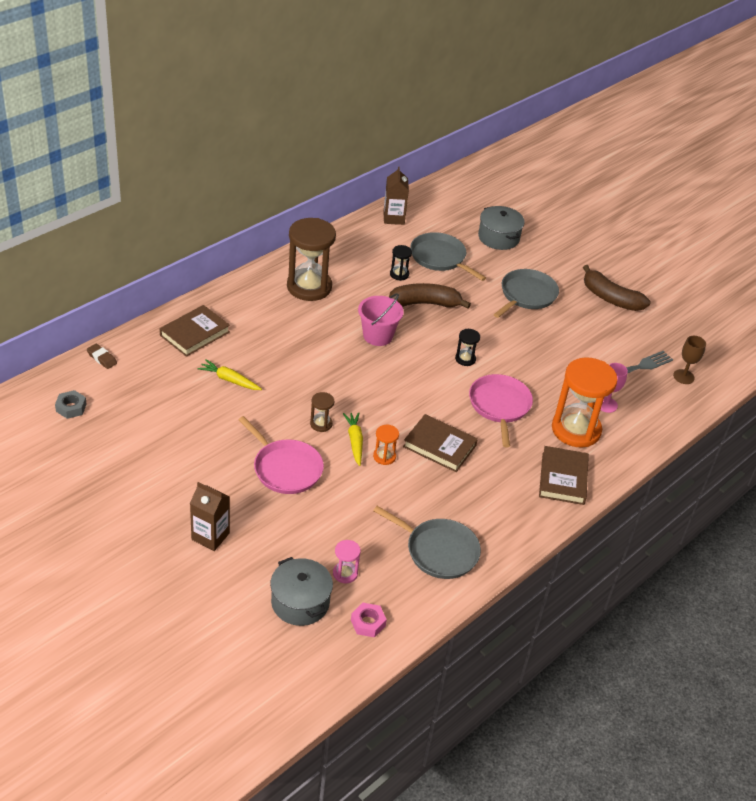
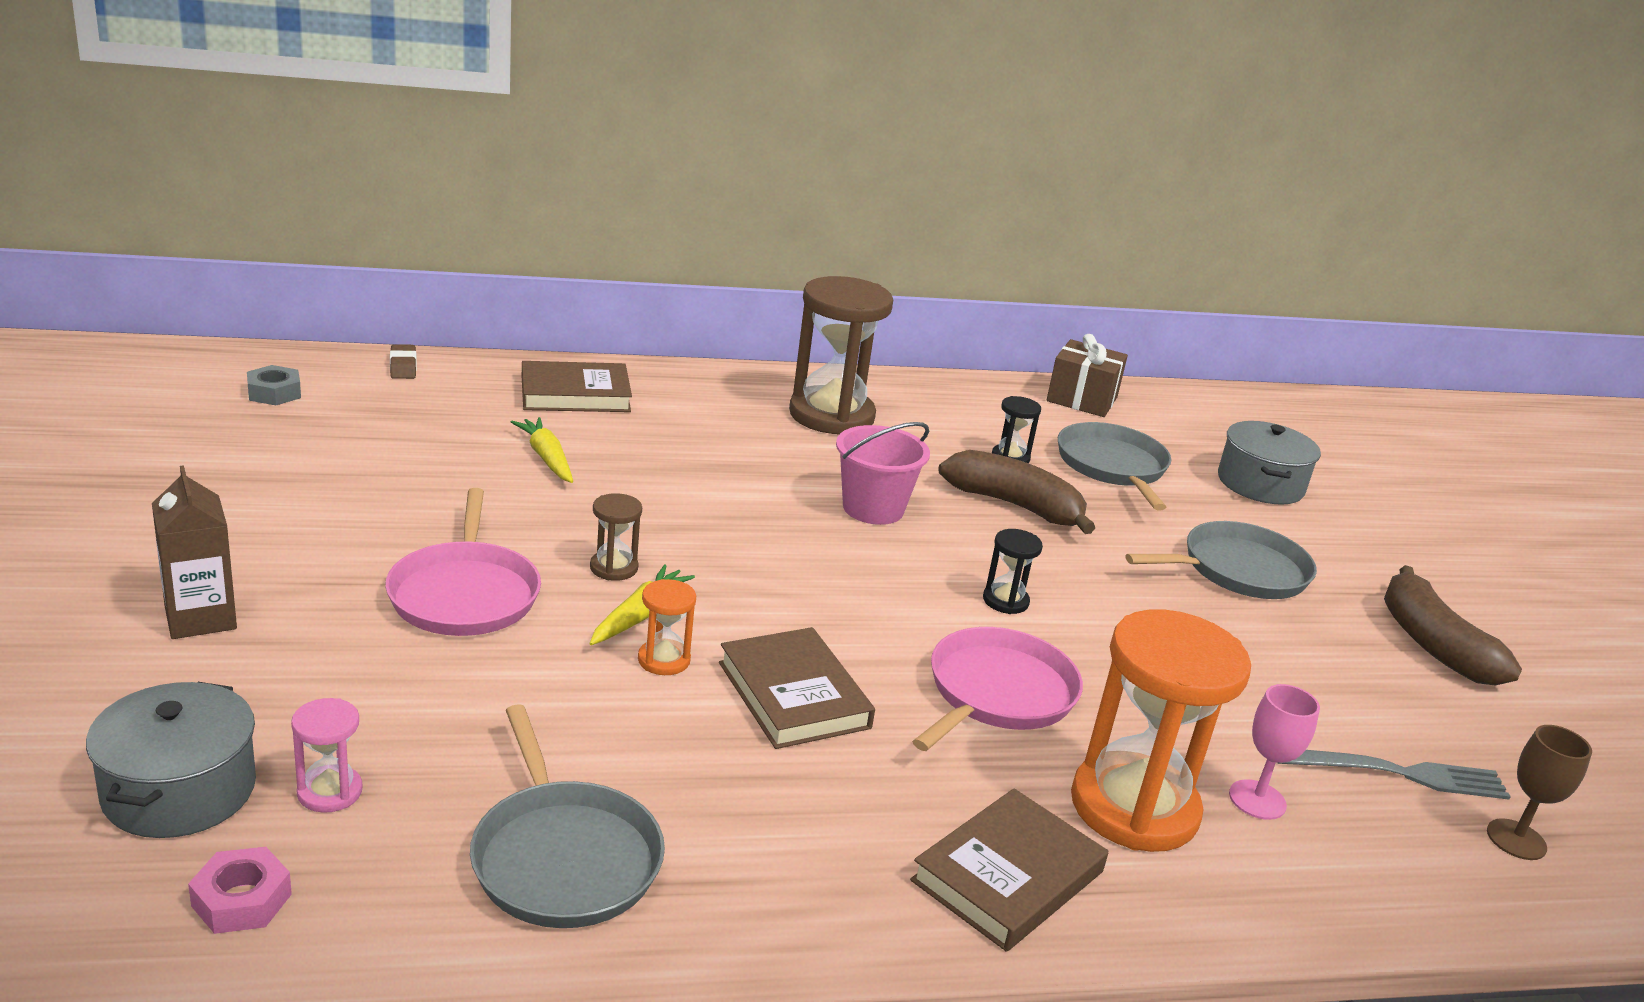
camera: 35 degrees right, 15 degrees down
(393, 218) = (1082, 399): brown carton -> brown gift

